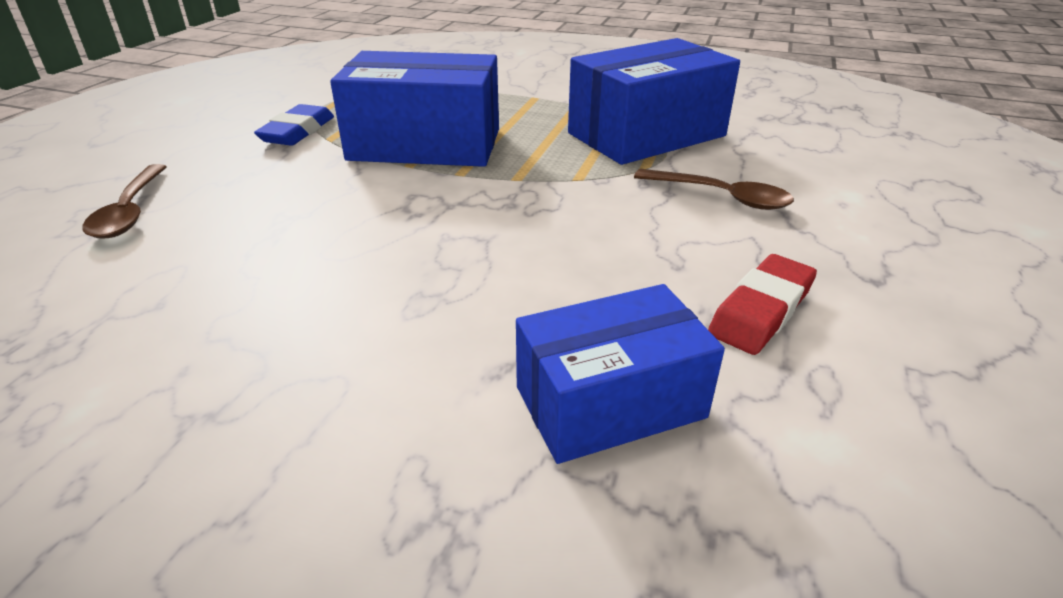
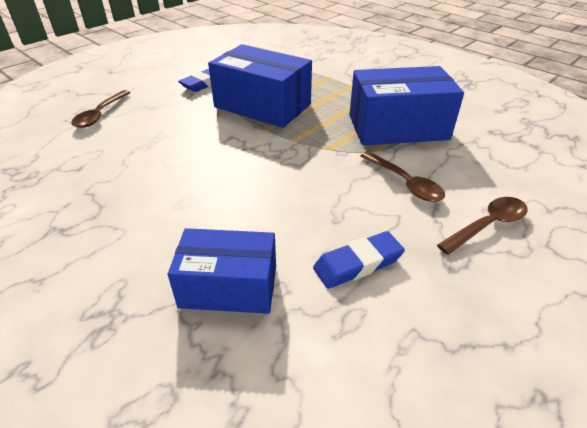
camera: 25 degrees right, 5 degrees up
(761, 310) = (358, 263): red eraser -> blue eraser
(864, 220) = (487, 225): none -> brown spoon

